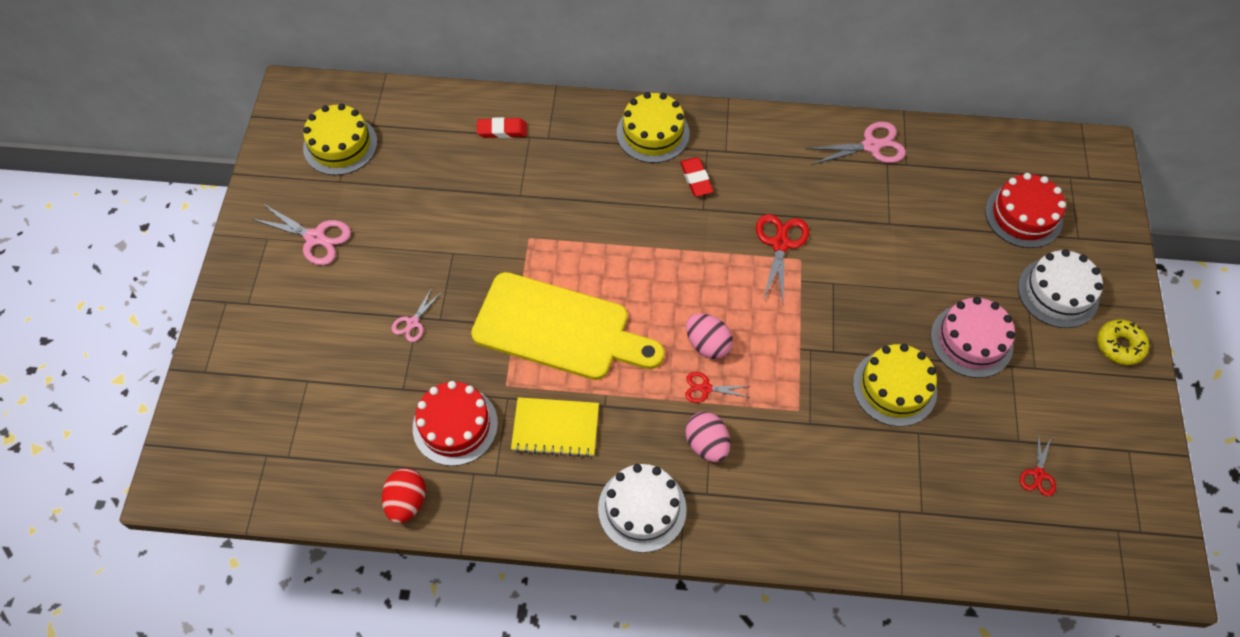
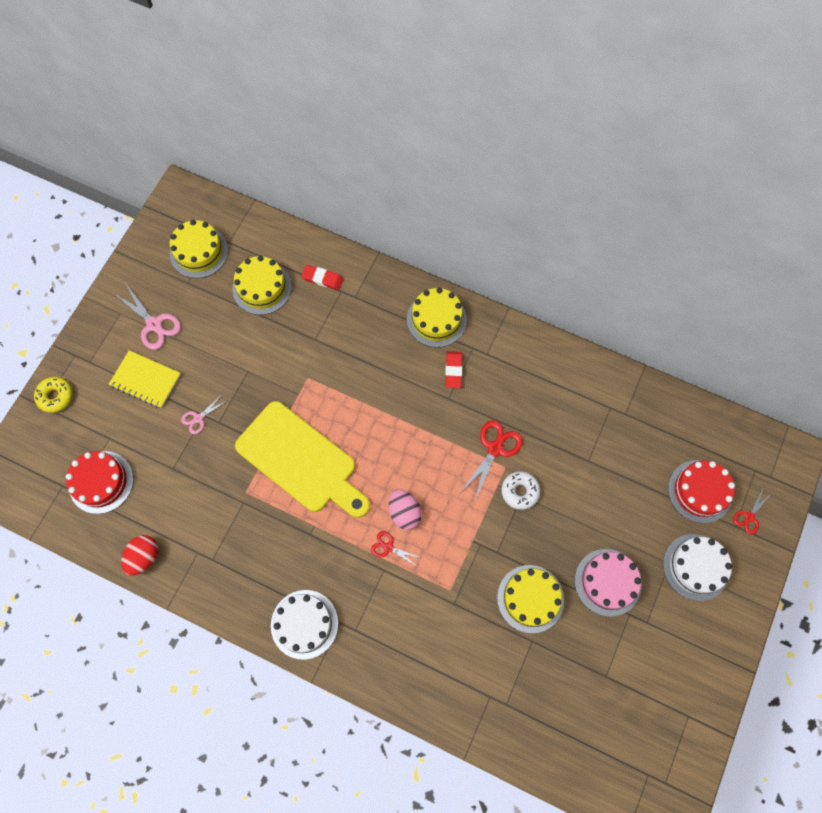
camera: 20 degrees right, 10 degrees up
(433, 160) = (262, 287): none -> yellow cake
(455, 425) = (198, 511): red cake -> red cake (101, 482)
(555, 428) = (268, 538): yellow notebook -> yellow notebook (146, 380)
(706, 444) = (371, 592): pink egg -> none
(829, 279) = (520, 491): none -> white donut
(871, 146) = (604, 388): pink scissors -> none
(1038, 474) = (608, 708): red scissors -> red scissors (749, 517)
(1119, 345) = (723, 629): yellow donut -> yellow donut (55, 396)

